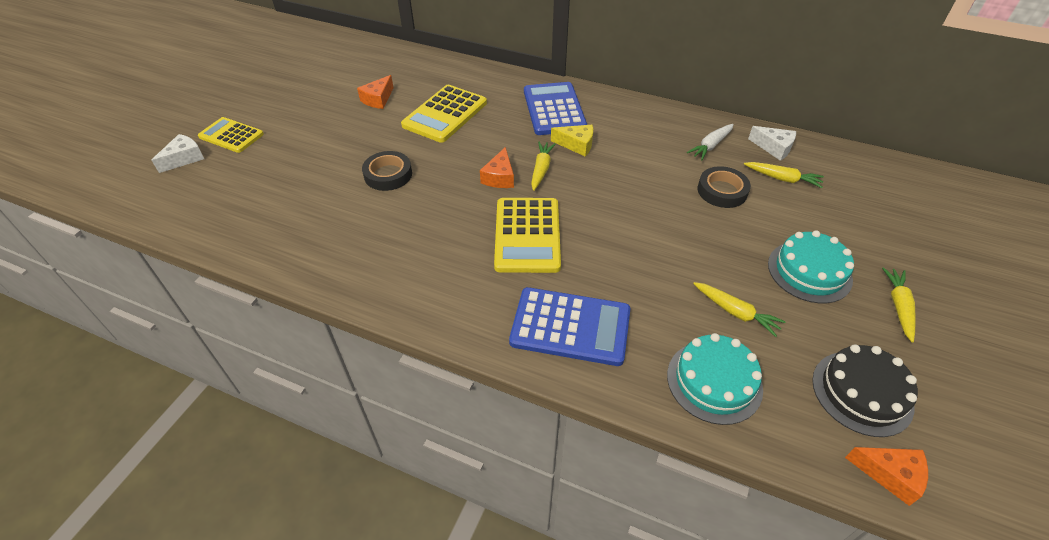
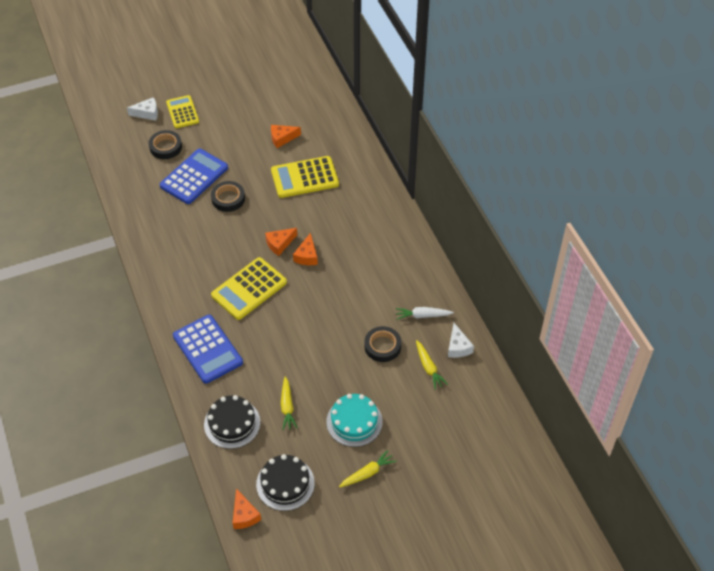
camera: 45 degrees right, 5 degrees up
(248, 174) = (165, 147): none -> black tape
(541, 169) = (307, 256): yellow carrot -> orange cheese
(554, 109) = (369, 220): blue calculator -> blue calculator (194, 177)
(576, 145) = (347, 255): yellow cheese -> none
(714, 381) = (232, 423): turquoise cake -> black cake

